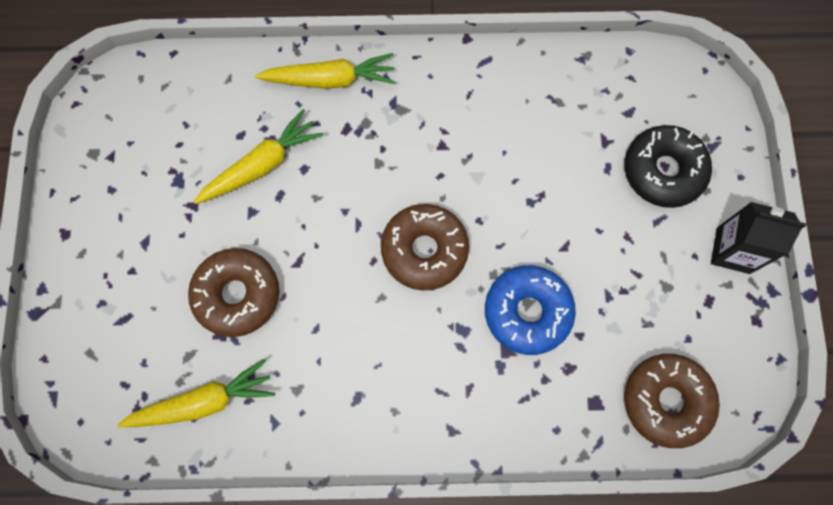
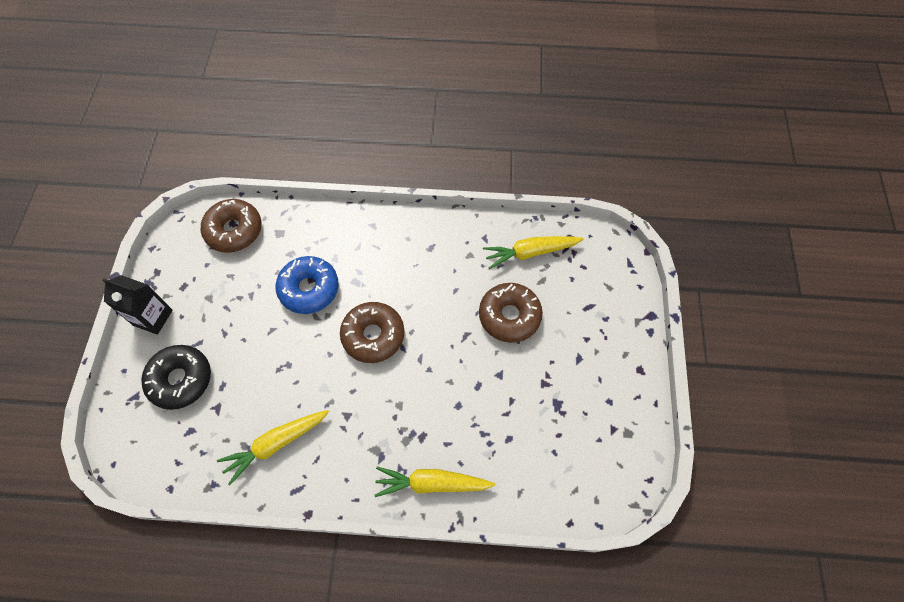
camera: 175 degrees left, 10 degrees down
(262, 165) = (491, 411): yellow carrot -> yellow carrot (276, 444)

